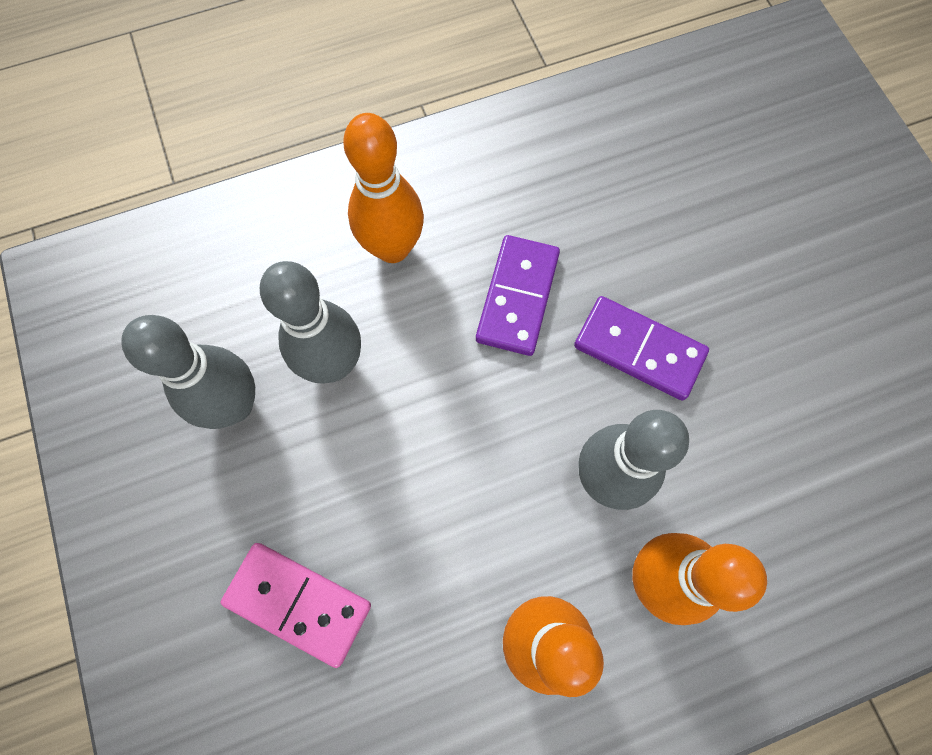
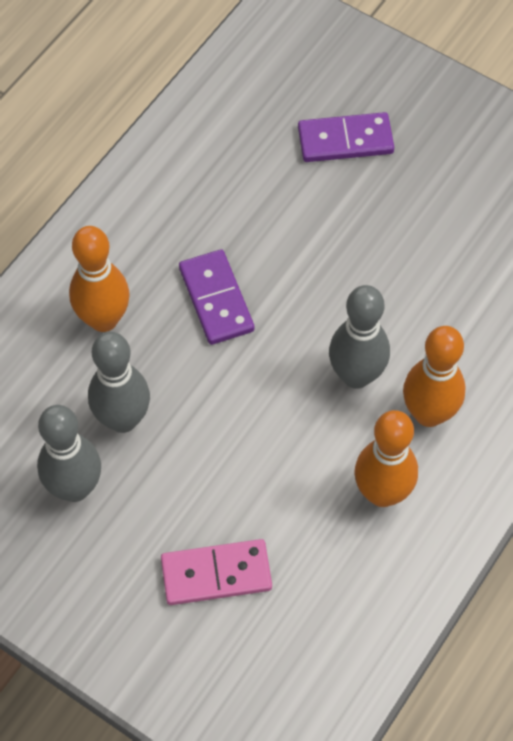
camera: 35 degrees left, 10 degrees down
(639, 349) = (321, 284): purple domino -> purple domino (345, 140)

